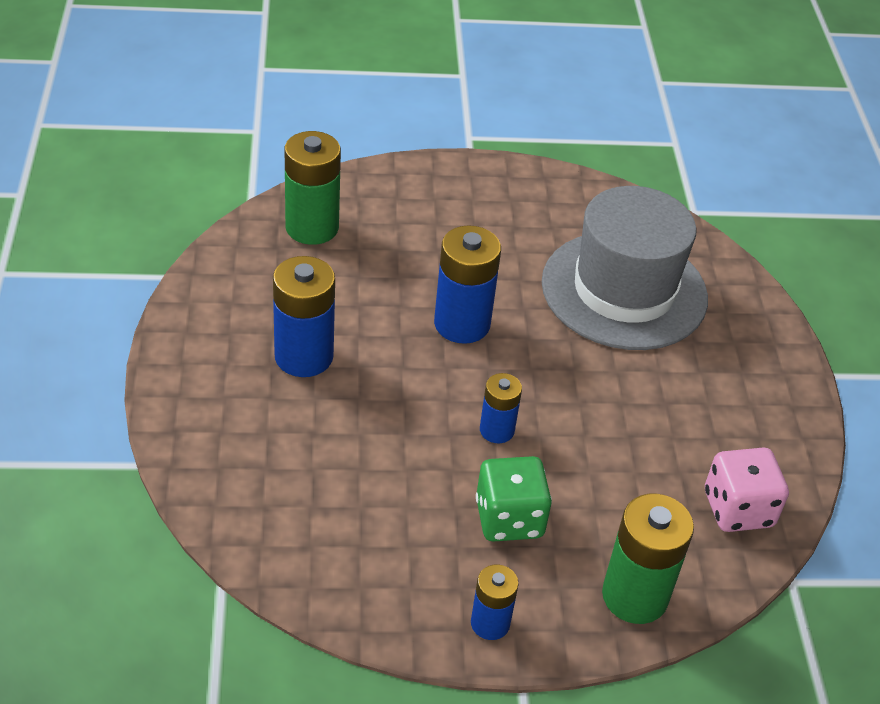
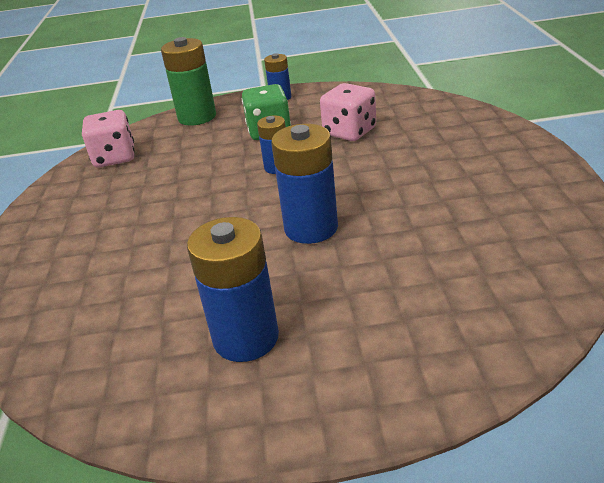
camera: 175 degrees left, 10 degrees down
(304, 356) = (444, 183): blue battery -> blue battery (246, 338)
(312, 227) = (503, 293): green battery -> none
(389, 485) = (349, 132): none -> pink dice
(624, 290) = (142, 285): grey hat -> none

